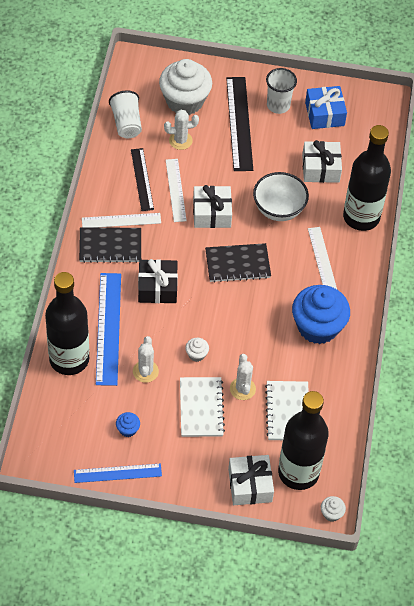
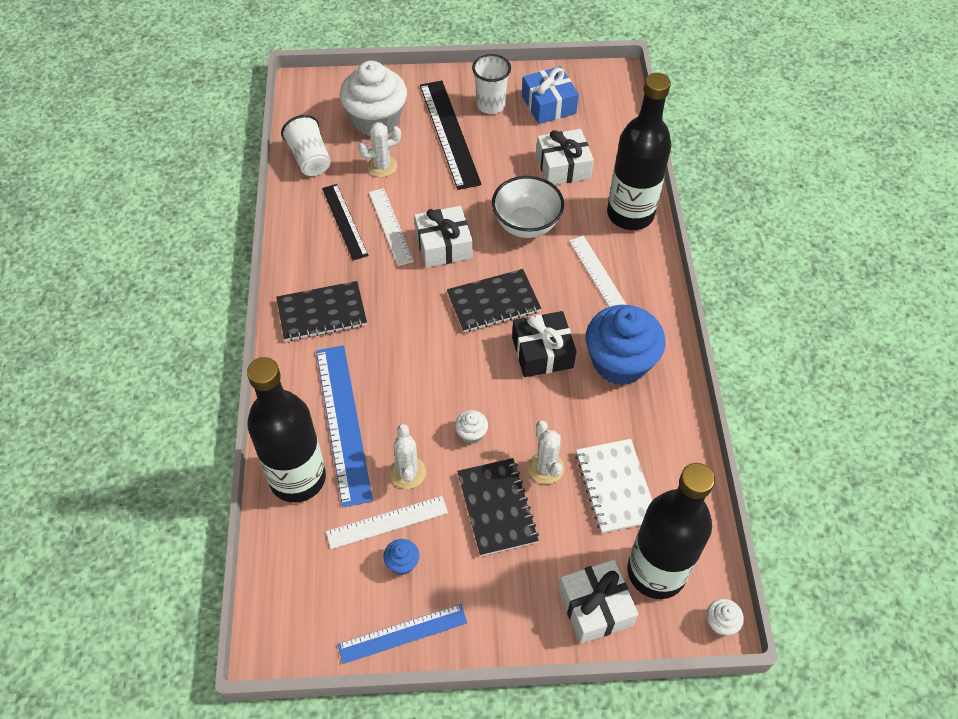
camera: 10 degrees left, 0 degrees up
(121, 221) = (329, 277): white ruler -> white ruler (387, 522)
(157, 287) = (396, 354): black gift -> black gift (542, 352)
(201, 408) = (497, 508): white notebook -> black notebook

